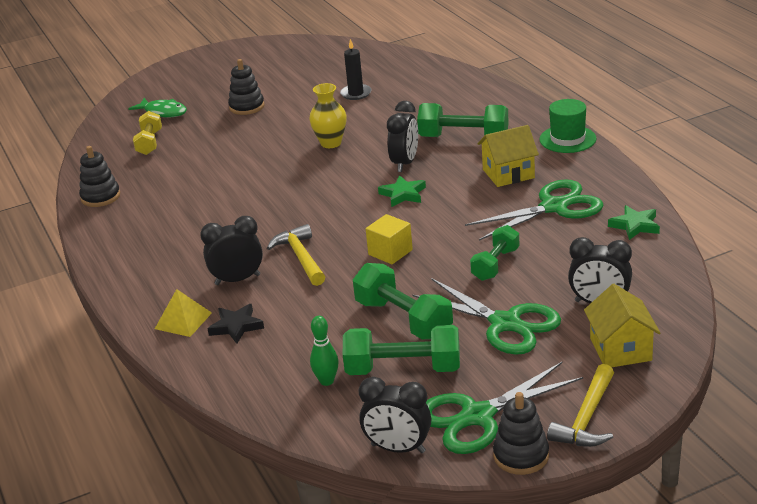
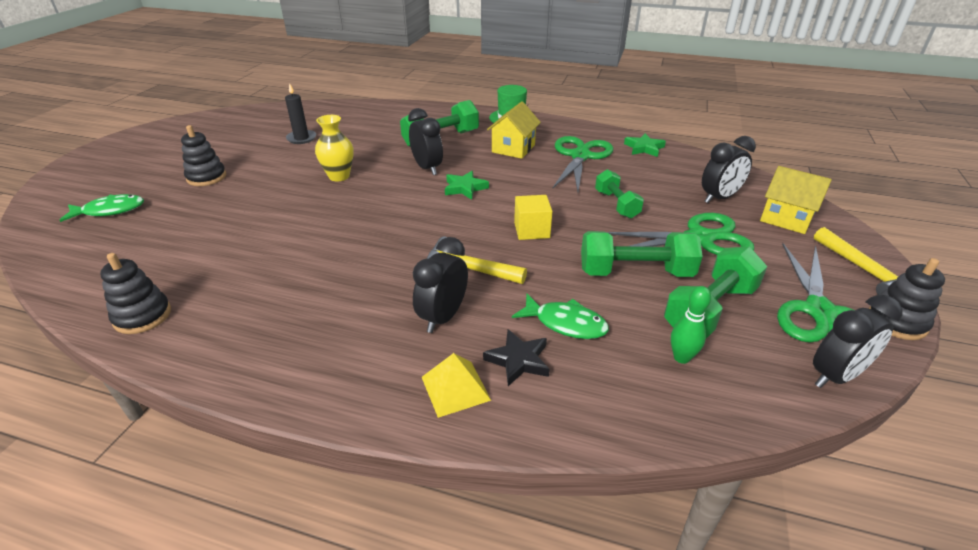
camera: 50 degrees left, 5 degrees up
(149, 143) = (133, 241): yellow dumbbell -> none
(297, 323) = (565, 323): none -> green fish

